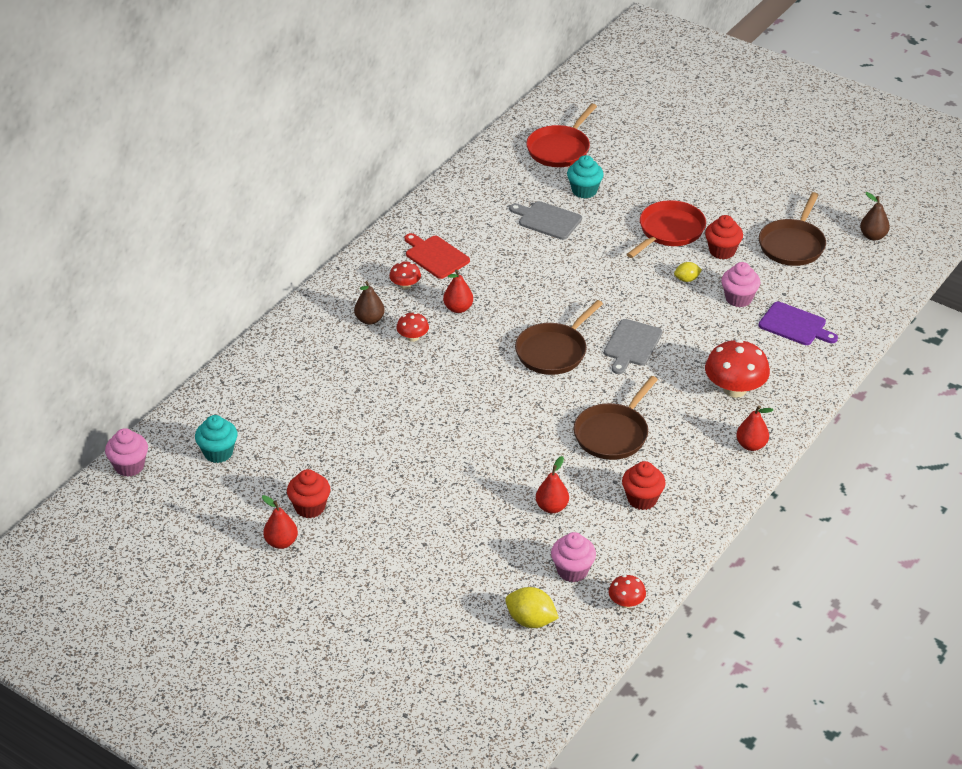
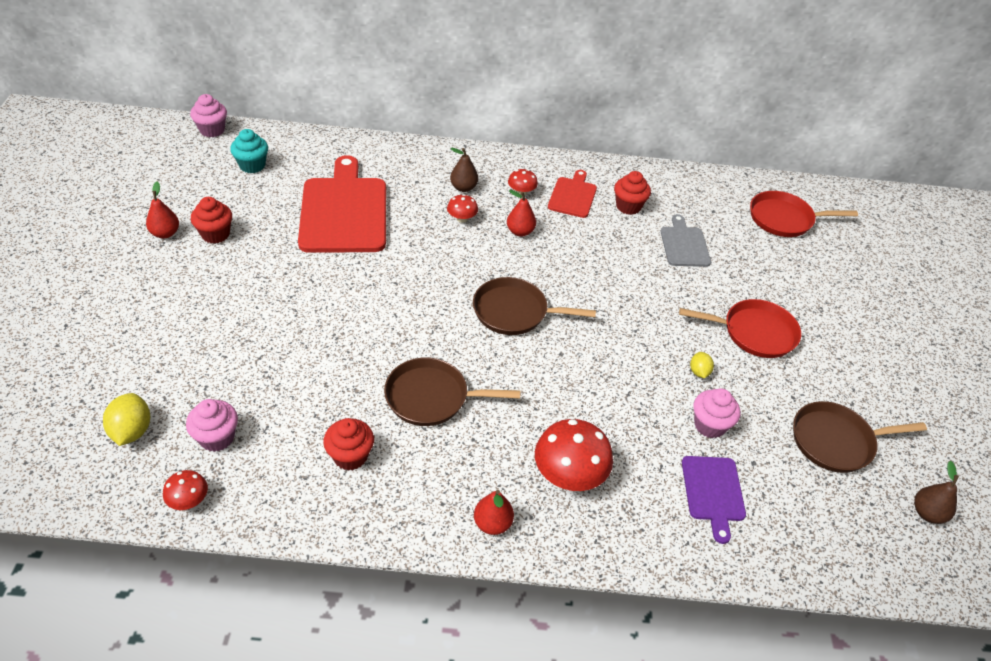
camera: 55 degrees right, 5 degrees up
(342, 410) = (344, 211): none -> red cutting board
(551, 507) = (299, 388): red pear -> none
(584, 191) = (747, 254): turquoise cupcake -> none
(631, 345) = (568, 364): grey cutting board -> none
(687, 279) = (699, 372): yellow lemon -> yellow lemon turned 45 degrees clockwise
(722, 251) = (767, 384): red cupcake -> red cupcake (628, 206)

